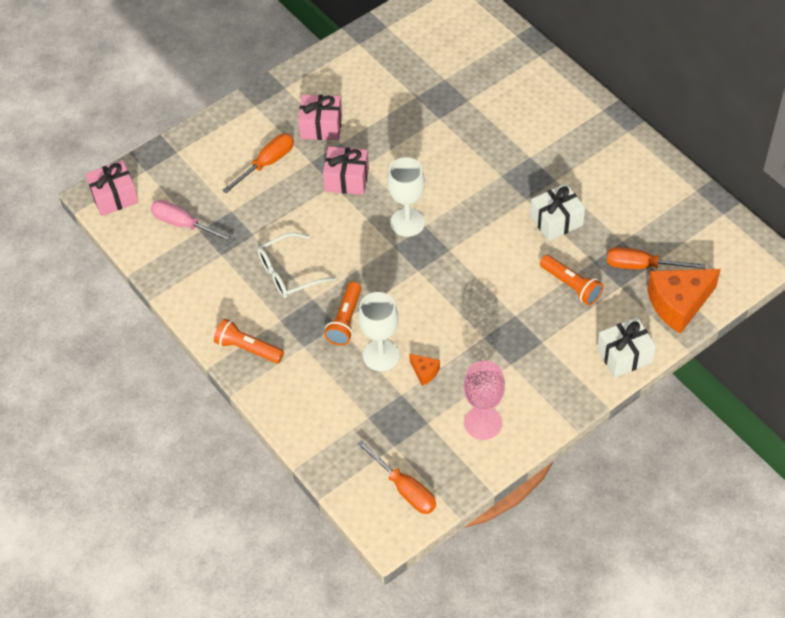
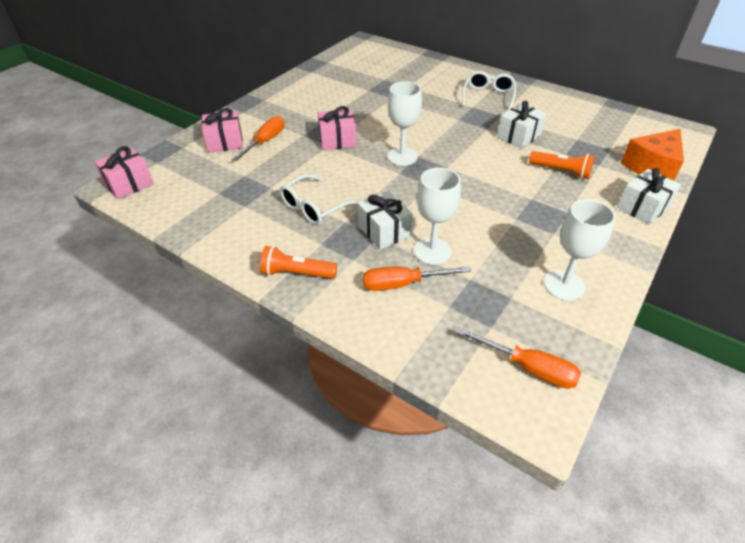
camera: 20 degrees left, 10 degrees down
(184, 224) = (202, 191): pink screwdriver -> none
(321, 126) = (302, 115): pink gift -> pink gift (225, 142)
(345, 320) = (384, 231): orange flashlight -> white gift
(425, 372) = (481, 256): orange cheese -> none
(483, 423) = (564, 285): pink goblet -> white goblet
(560, 142) = (488, 96): none -> white glasses
(642, 266) = (604, 150): orange screwdriver -> orange screwdriver (403, 284)

